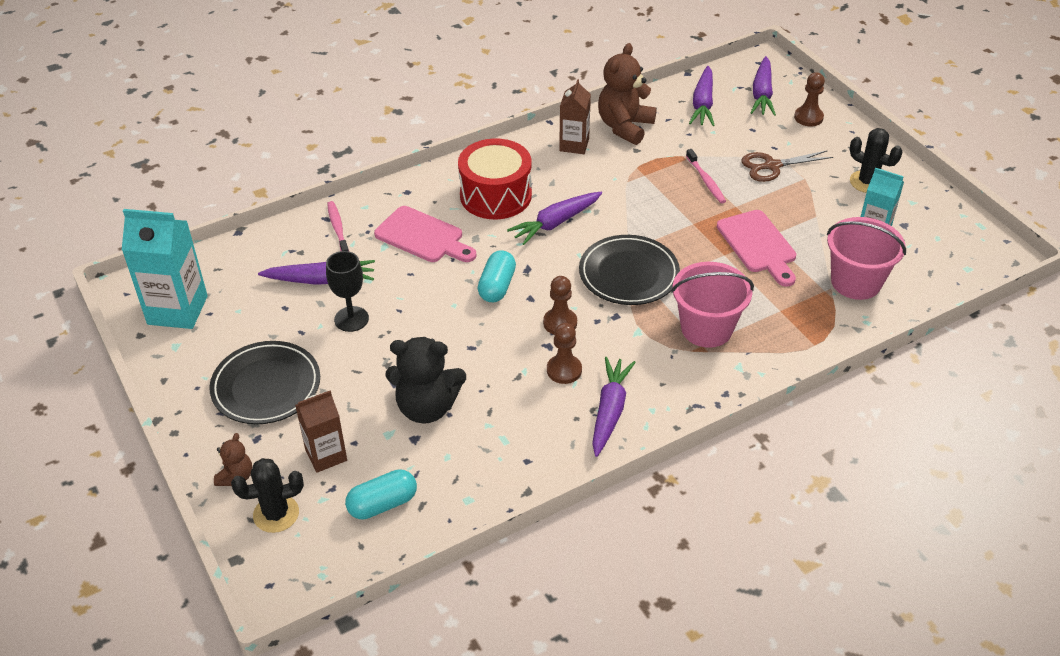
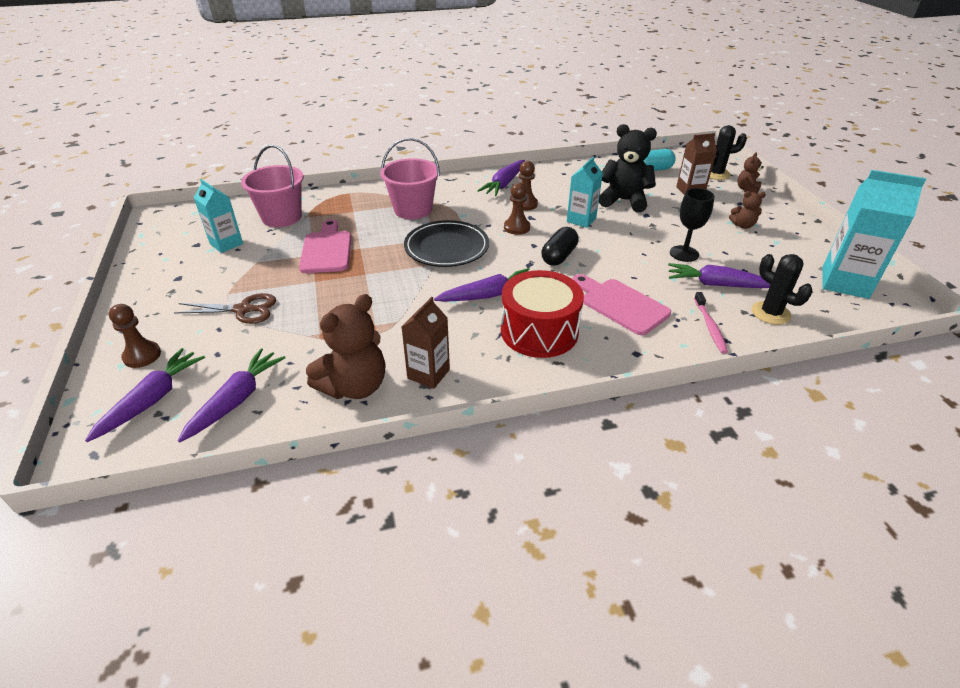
camera: 165 degrees left, 5 degrees down
(266, 386) = (742, 225): black plate -> brown teddy bear
(481, 354) = (581, 220): none -> turquoise carton
(497, 286) = (559, 256): turquoise capsule -> black capsule
(706, 181) = (320, 307): pink toothbrush -> none
(867, 182) = (178, 280): black cactus -> black cactus (770, 313)

